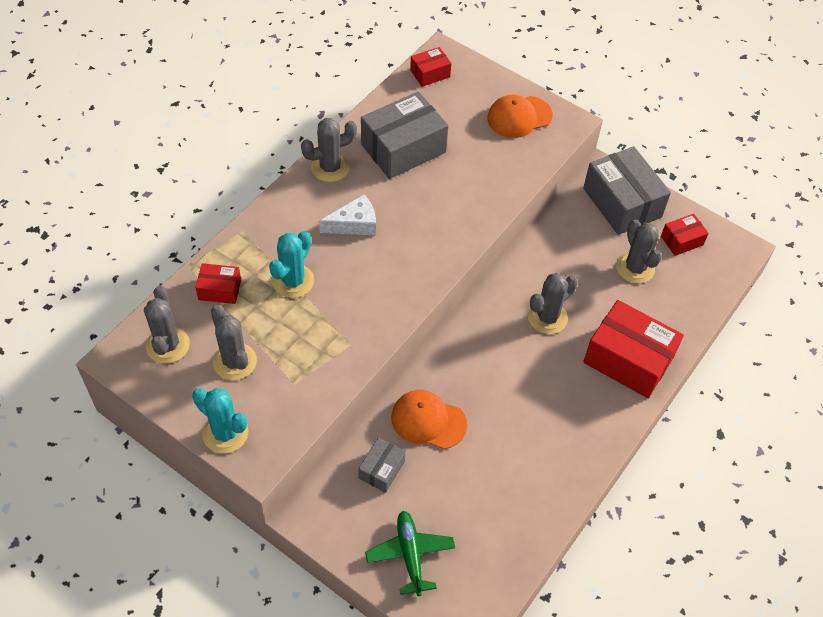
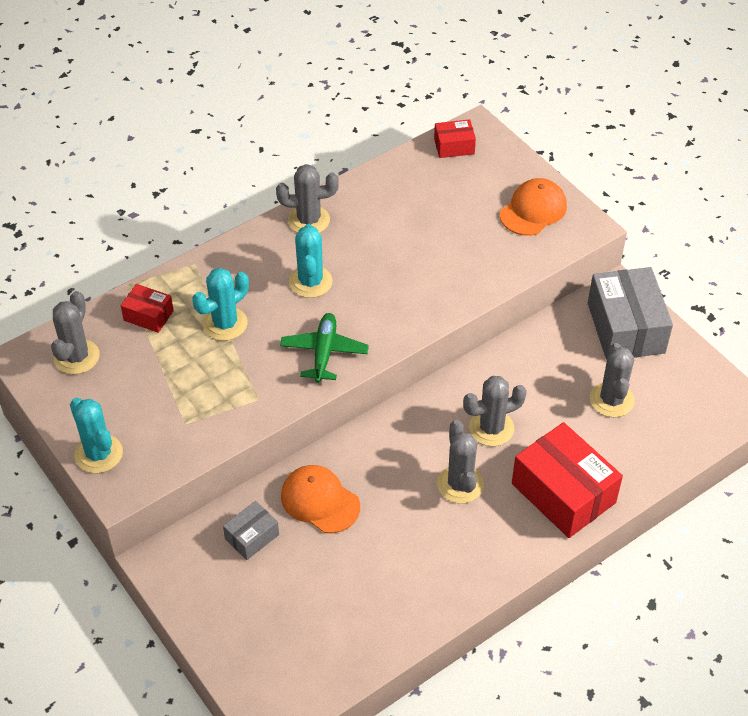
camera: 20 degrees right, 5 degrees down
(234, 361) = (135, 388): grey cactus -> grey cactus (460, 484)
(354, 224) = (310, 282): white cheese -> turquoise cactus
(403, 148) = (393, 217): grey box -> none
(410, 555) = (247, 627): green plane -> green plane (324, 352)
(519, 117) = (533, 210): orange cap -> orange cap turned 135 degrees clockwise
(682, 240) = (678, 383): red box -> none

